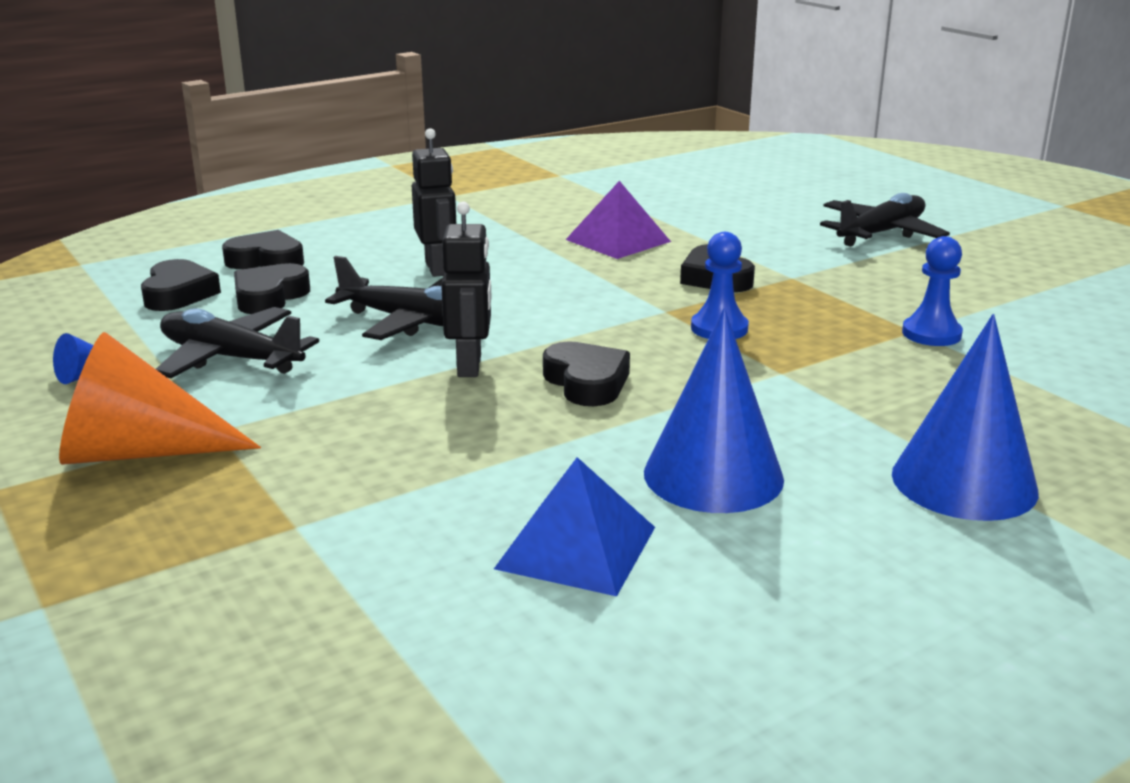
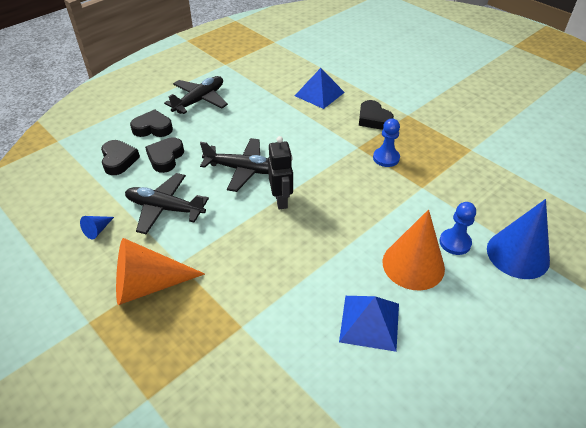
camera: 10 degrees left, 20 degrees up
(437, 268) = (240, 126): black robot -> none
(586, 382) = (338, 206): black heart -> none
(618, 240) = (319, 94): purple pyramid -> blue pyramid
(713, 475) = (413, 265): blue cone -> orange cone
(881, 233) = (439, 76): black plane -> black plane (199, 100)
(931, 334) = (479, 151): blue pawn -> blue pawn (455, 243)

